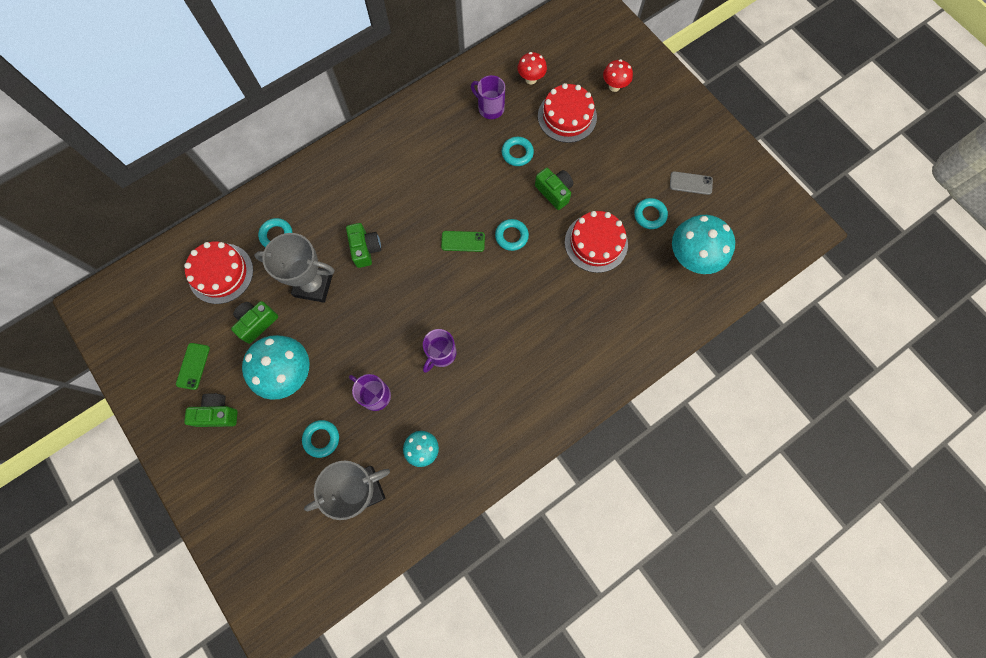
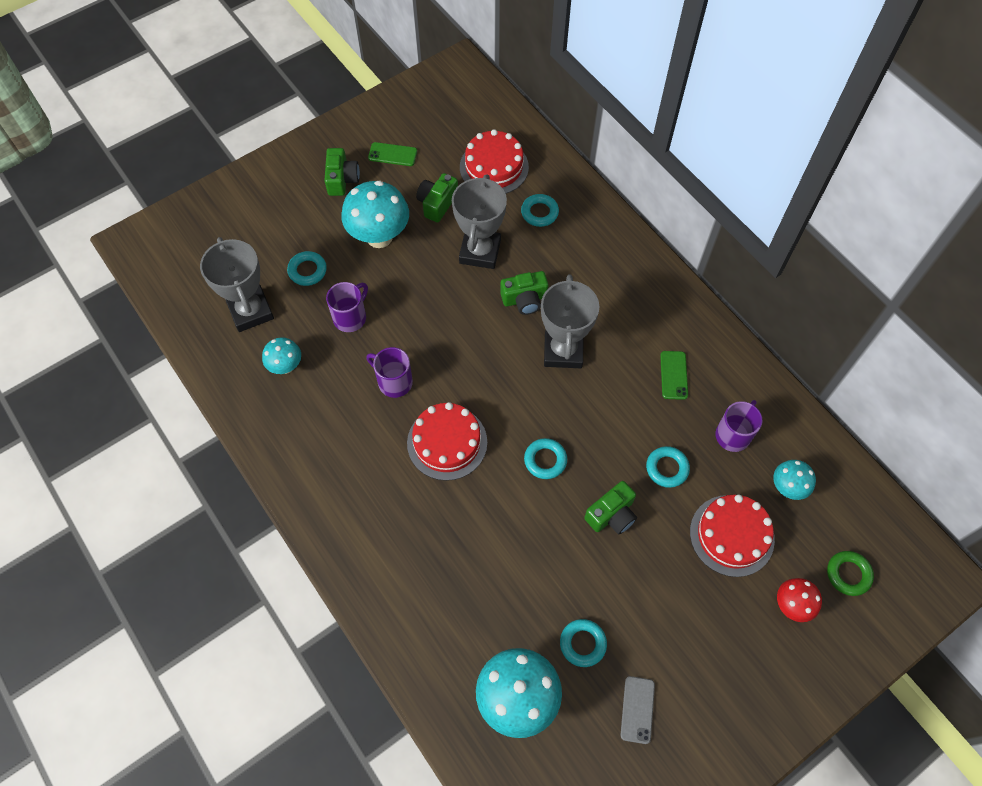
camera: 90 degrees right, 10 degrees down
(257, 323) = (437, 203): green camera -> green camera turned 105 degrees counterclockwise
(416, 220) = (563, 351): none -> grey trophy
(463, 241) = (536, 403): green phone -> green phone (673, 375)
(531, 79) = (787, 488): red mushroom -> turquoise mushroom
(591, 52) = (848, 574): none -> green ring
(596, 243) = (538, 566): red cake -> red cake (447, 442)

